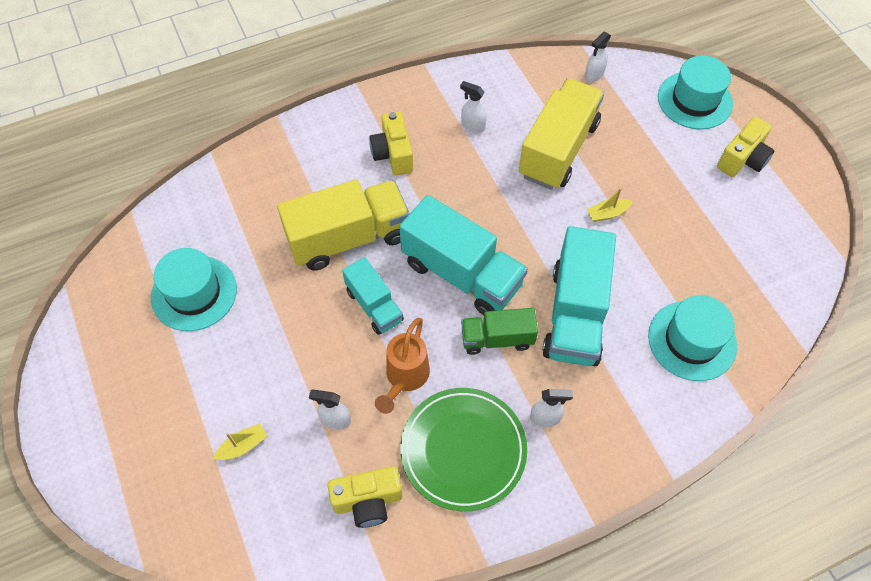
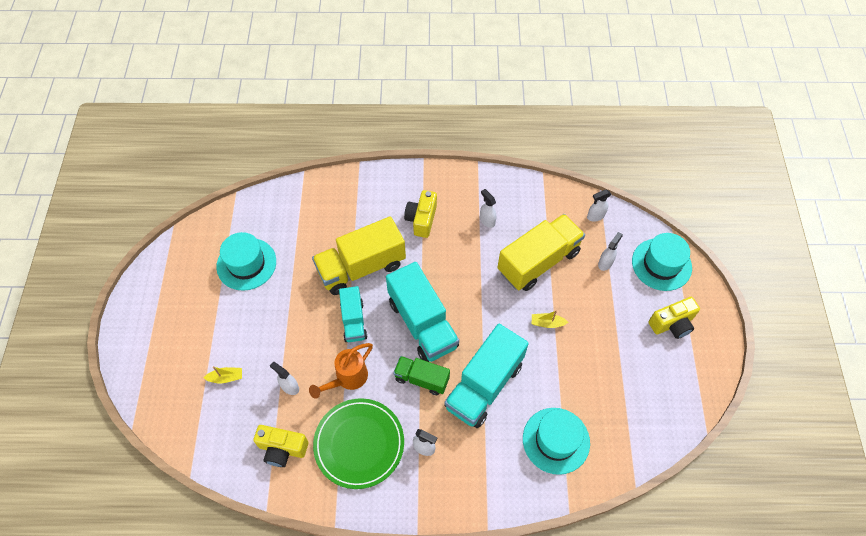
camera: 25 degrees right, 0 degrees up
(348, 238) = (361, 267): yellow truck -> yellow truck turned 150 degrees clockwise
(633, 122) = (605, 263): none -> white spray bottle

